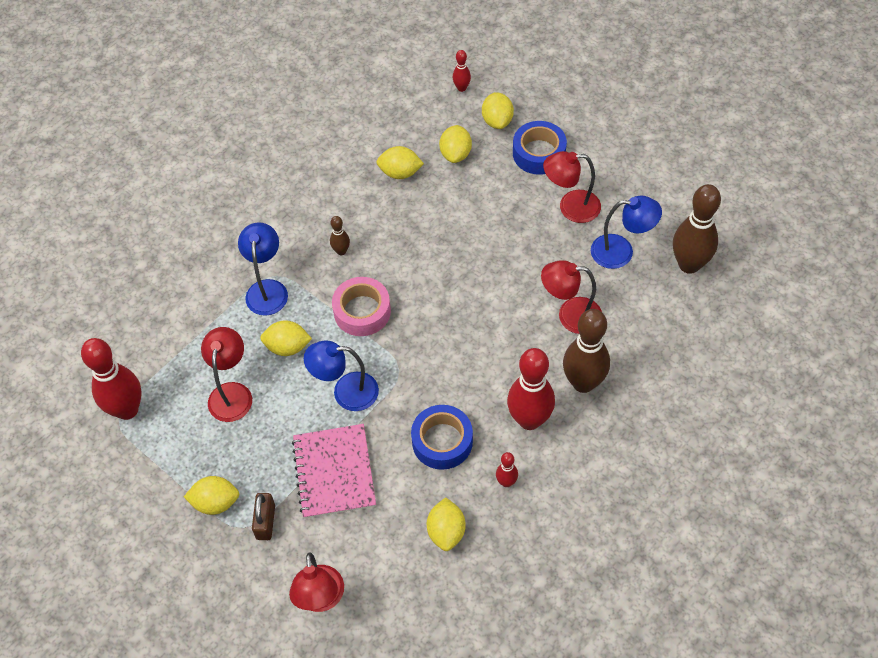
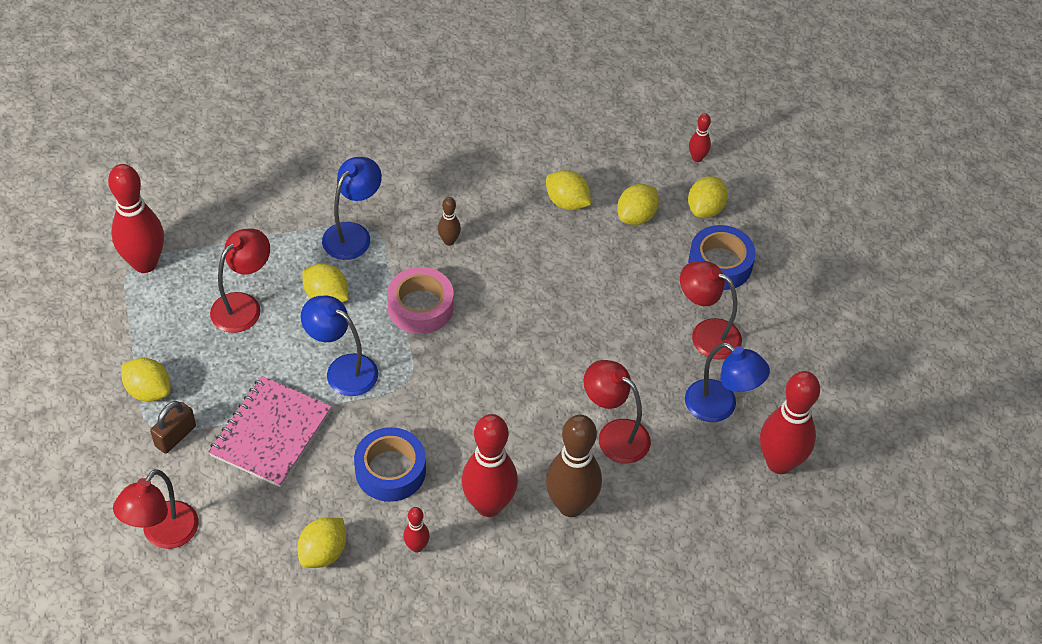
camera: 30 degrees right, 5 degrees down
(689, 264) = (779, 463): brown bowling pin -> red bowling pin

